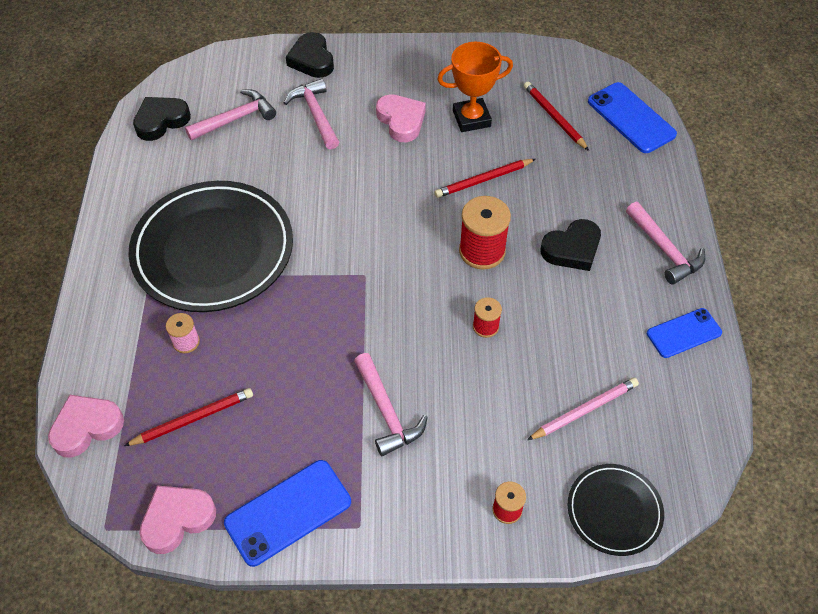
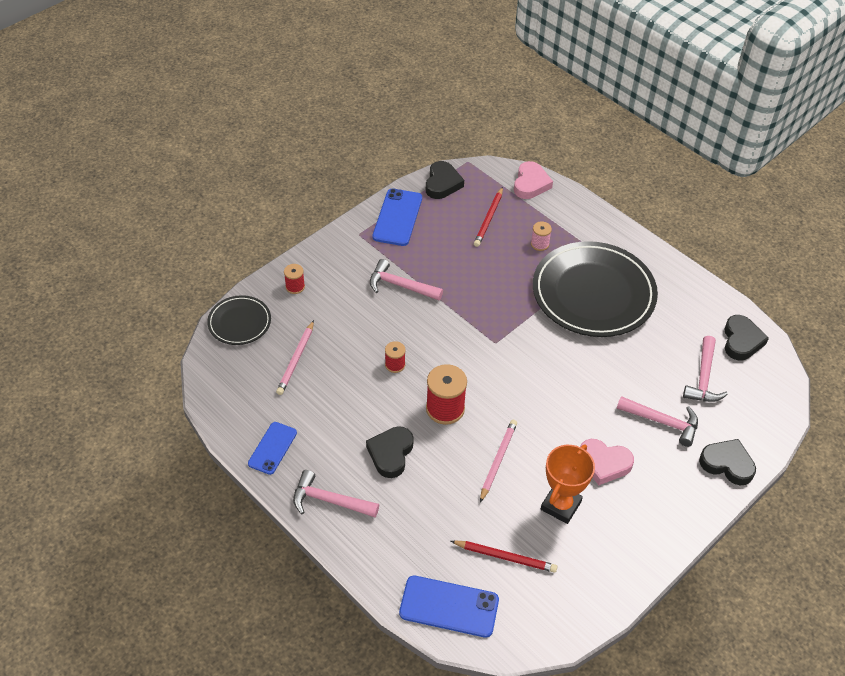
camera: 135 degrees right, 5 degrees down
(177, 519) = (442, 183): pink heart -> black heart
(483, 180) = (498, 460): red pencil -> pink pencil

